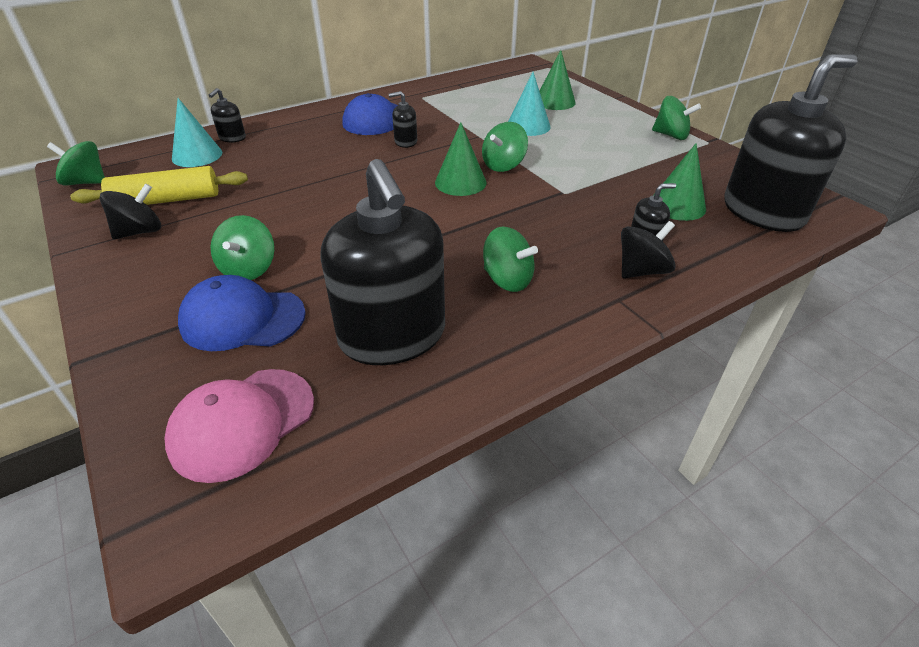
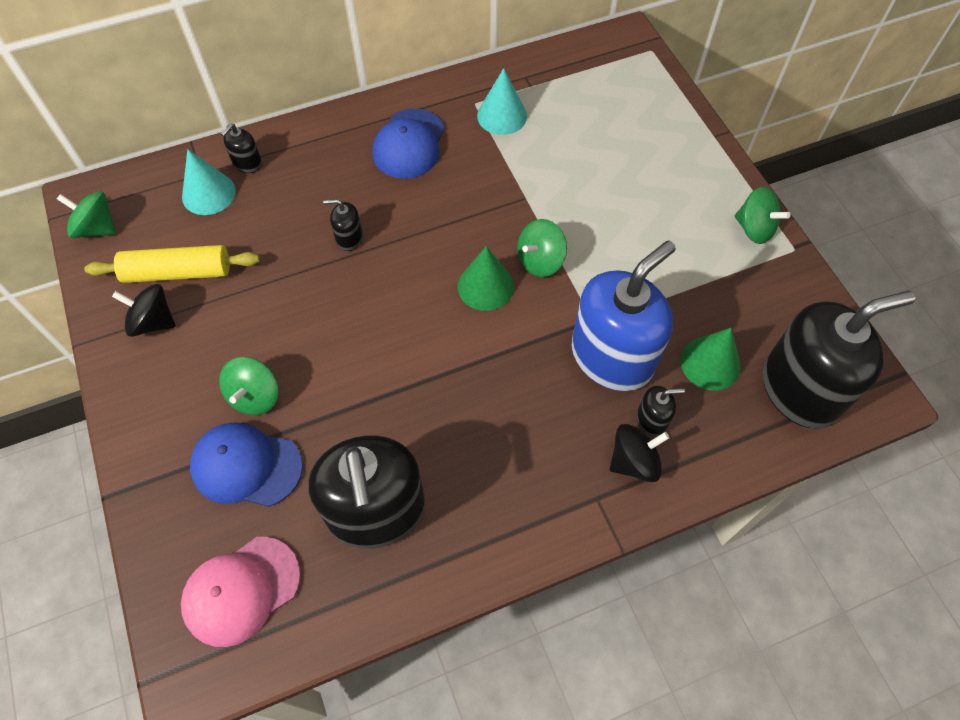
camera: 10 degrees right, 20 degrees up
(140, 232) = (153, 322): black spinning top -> black spinning top turned 135 degrees counterclockwise
(405, 142) = (439, 199): black soap dispenser -> black soap dispenser (349, 238)
(507, 280) = (498, 453): green spinning top -> none
(528, 126) = (588, 185): turquoise cone -> turquoise cone (502, 115)
(554, 101) = (636, 135): green cone -> none
(589, 210) = (612, 356): none -> blue soap dispenser

